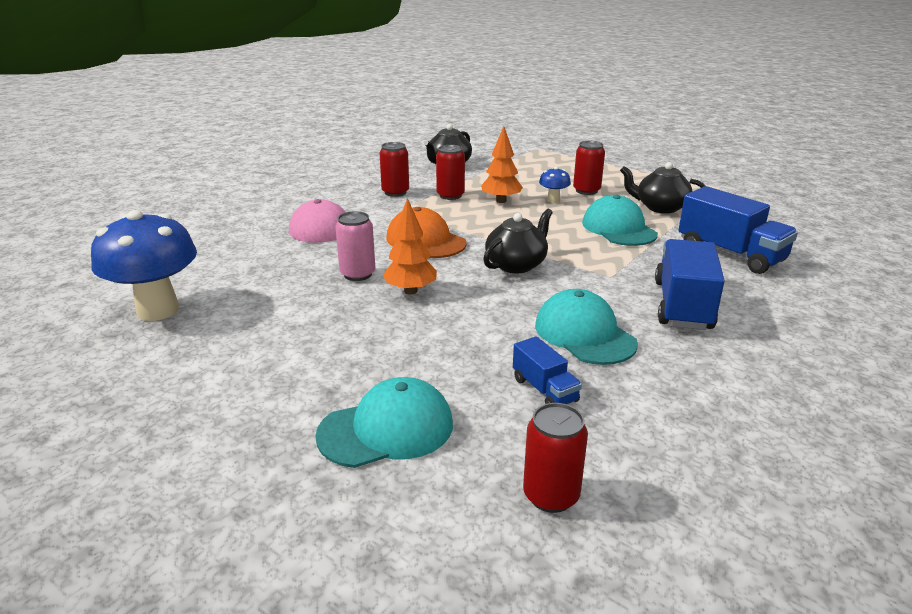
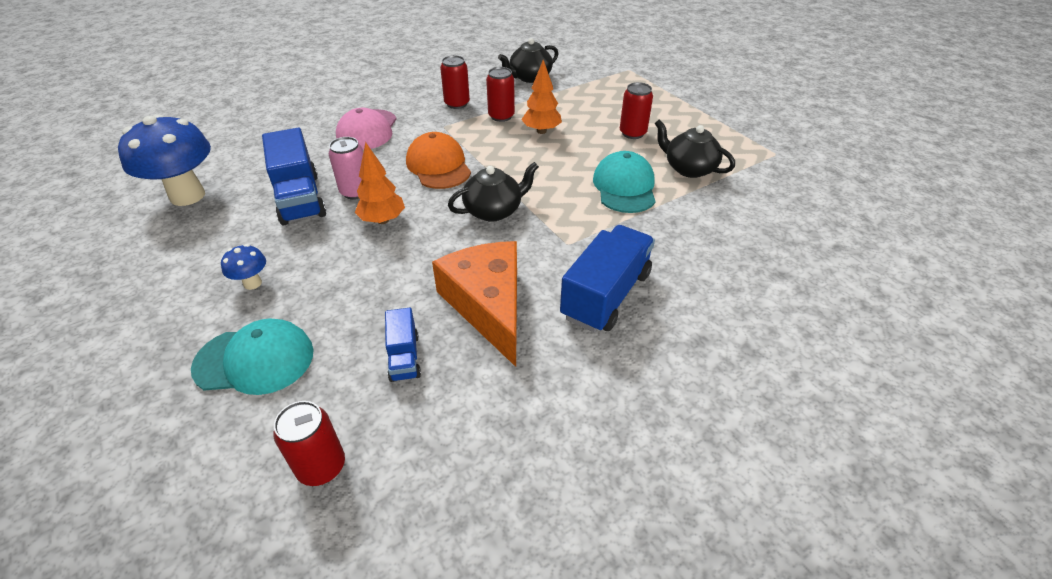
camera: 20 degrees right, 15 degrees up
(553, 200) = (590, 139): blue mushroom -> blue mushroom (252, 283)
(584, 334) = (488, 305): turquoise cap -> orange cheese
(730, 254) = (709, 243): blue truck -> blue truck (300, 198)

